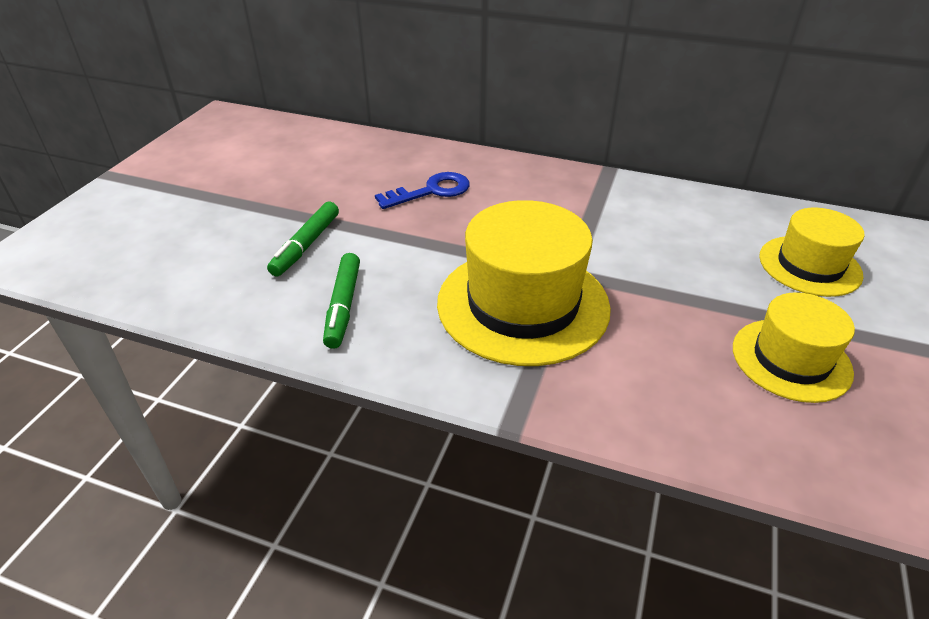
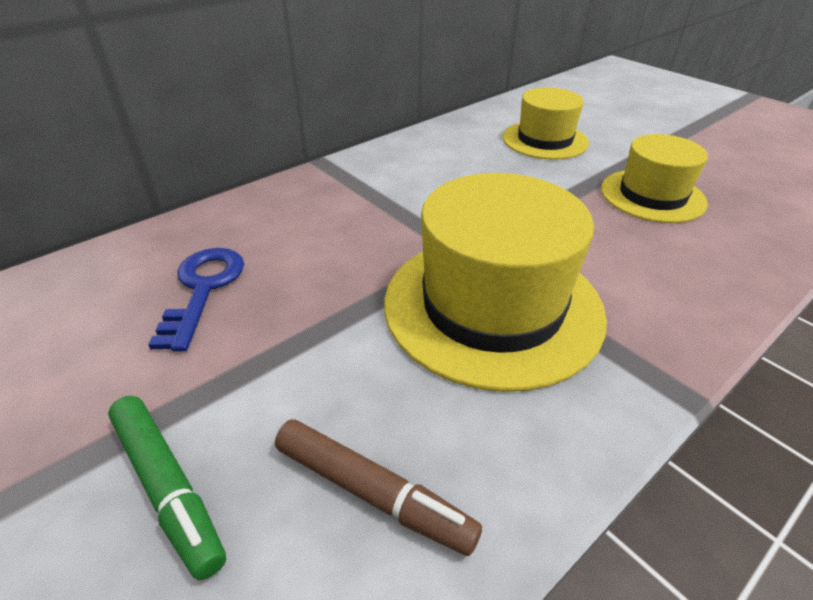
camera: 60 degrees left, 0 degrees up
(343, 306) = (372, 492): green marker -> brown marker

